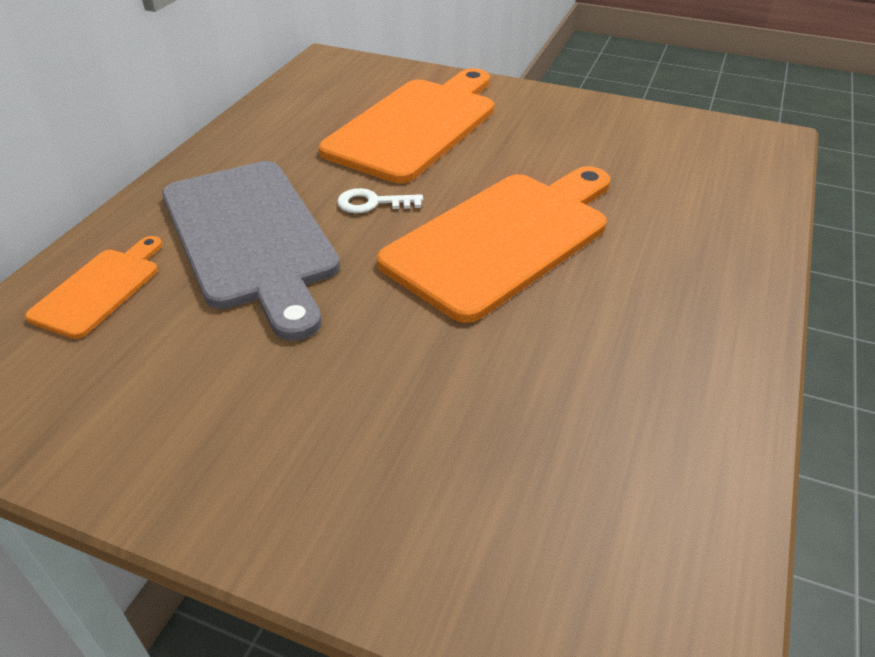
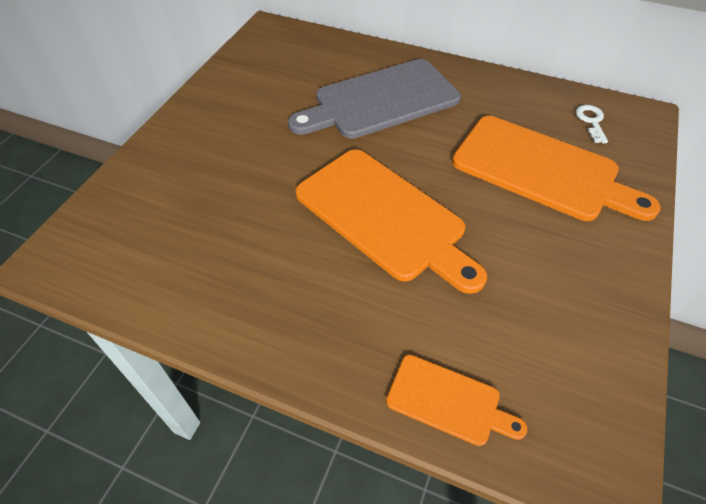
camera: 90 degrees right, 10 degrees up
(100, 289) = (334, 57): orange cutting board -> orange cutting board (448, 401)
(372, 203) = (424, 149): white key -> white key (591, 121)

